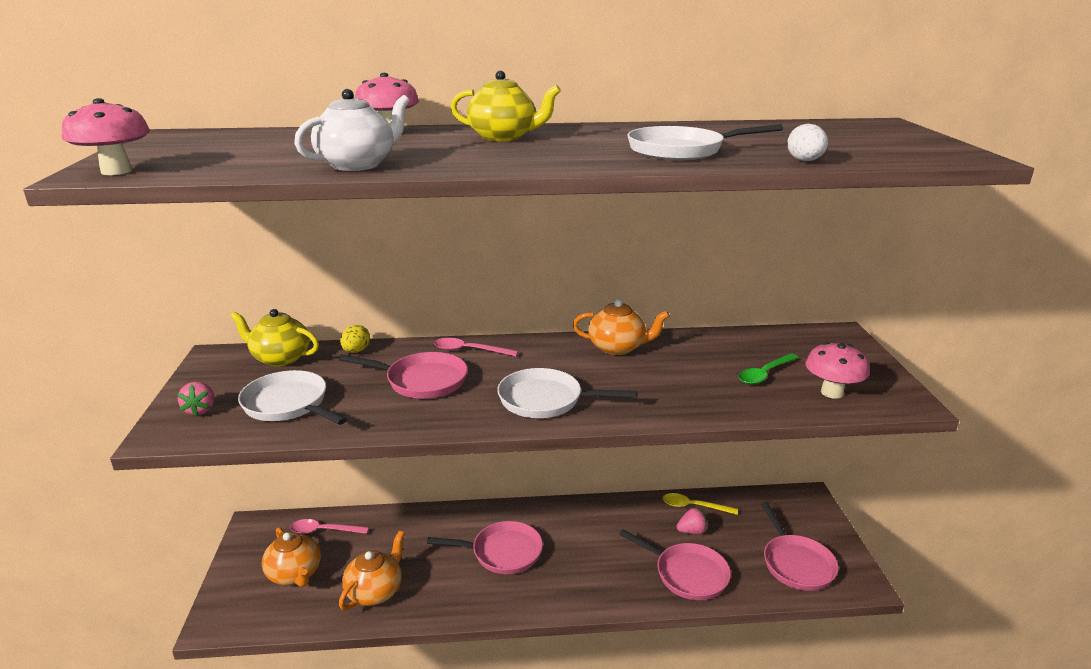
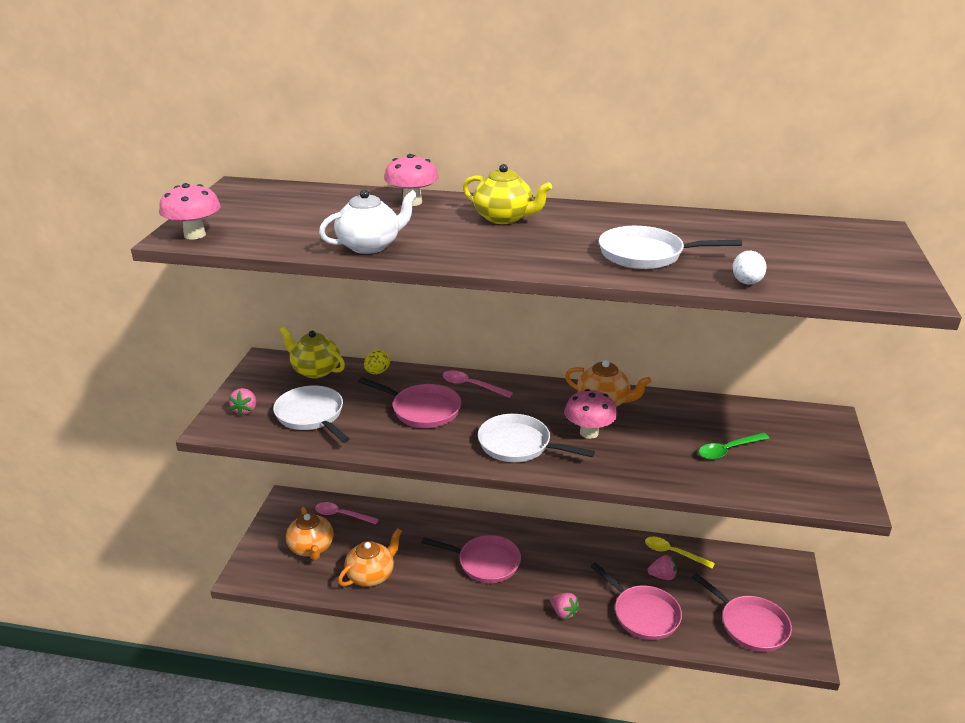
camera: 15 degrees right, 5 degrees up
(605, 590) = (563, 613): none -> pink strawberry
(796, 563) = (750, 625): pink pan -> pink pan turned 45 degrees counterclockwise
(832, 392) = (782, 479): pink mushroom -> pink mushroom (589, 433)

